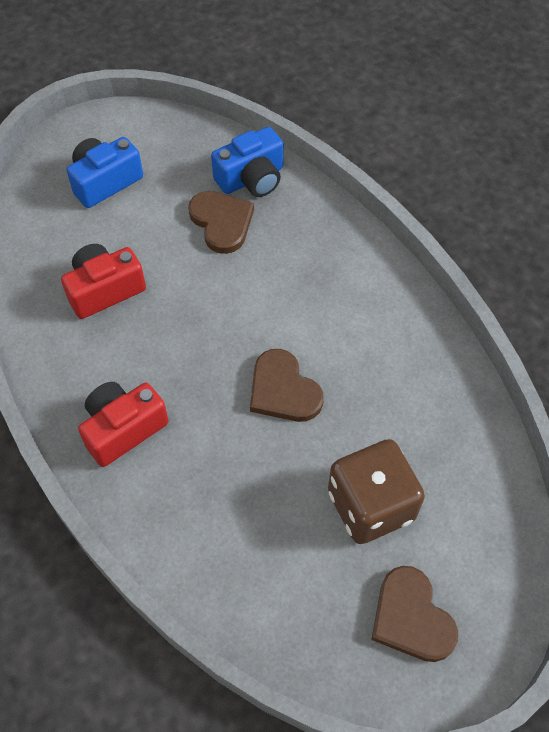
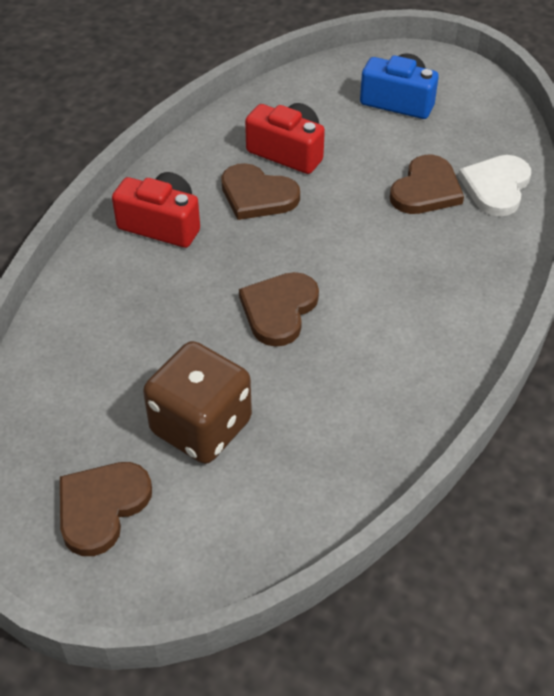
camera: 60 degrees right, 10 degrees down
(141, 339) = (257, 195): none -> brown heart
(251, 178) = (496, 187): blue camera -> white heart

